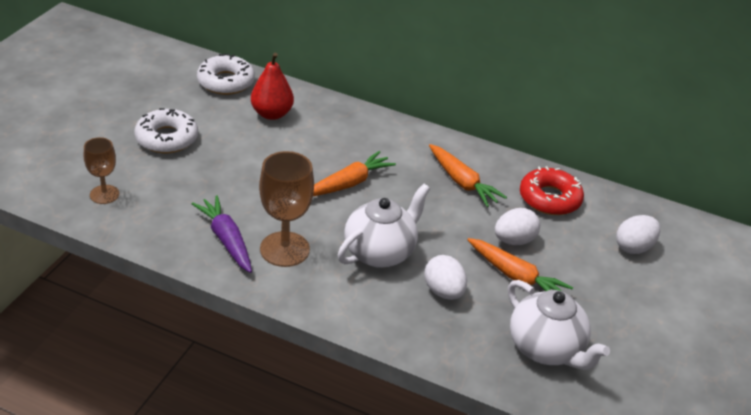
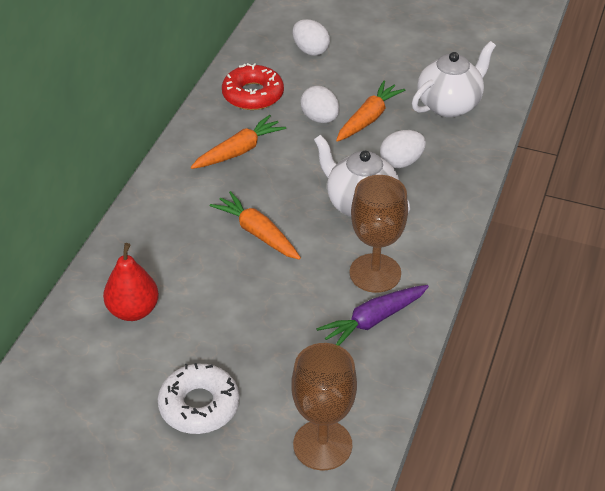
camera: 90 degrees left, 5 degrees up
(104, 194) = (322, 445): brown goblet -> brown goblet, size x1.66
(226, 82) = (62, 366): white donut -> none

